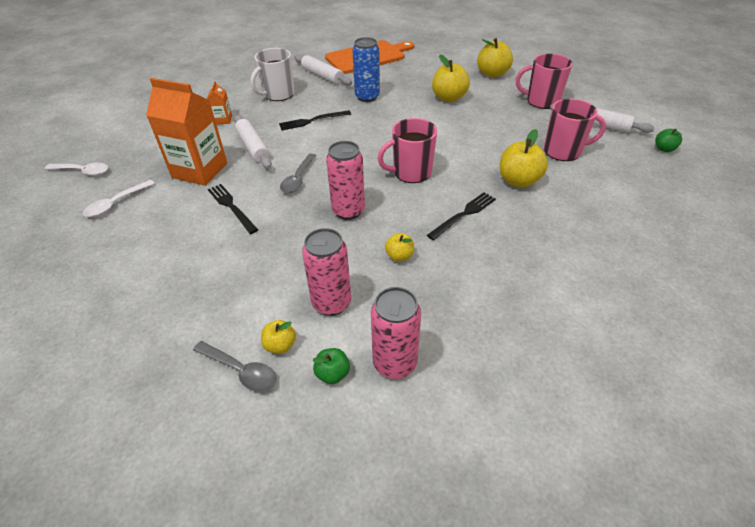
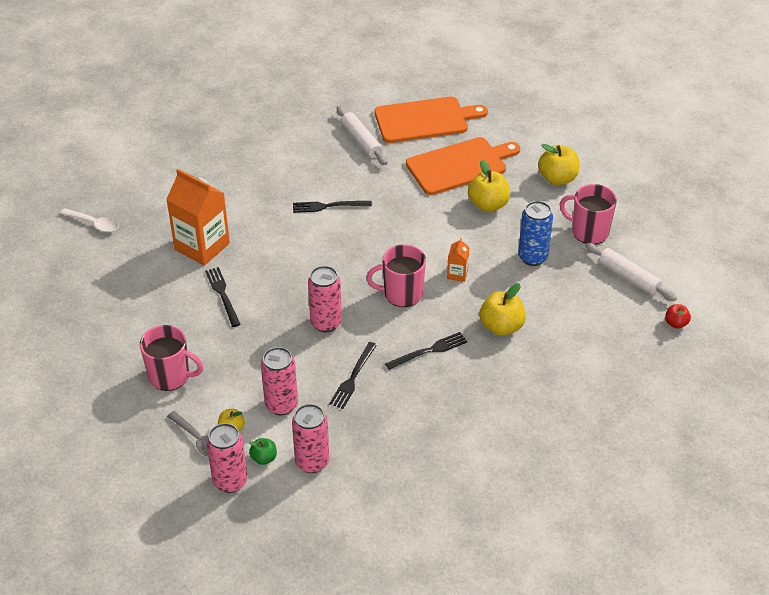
camera: 15 degrees right, 0 degrees up
(116, 203) = (121, 268): white spoon -> none
(223, 120) = (237, 185): orange carton -> orange carton (457, 274)
(253, 147) = (259, 228): white rolling pin -> none
(278, 94) = (304, 160): white mug -> none
(298, 179) = (291, 277): grey spoon -> none
(298, 418) = (230, 481): none -> pink can
(367, 97) = (399, 184): blue can -> blue can (532, 257)
(399, 256) = (353, 377): yellow apple -> black fork
(410, 78) = (459, 165): none -> orange cutting board
(563, 151) = (568, 303): pink mug -> pink mug (170, 376)
(664, 149) = (676, 323): green apple -> red apple

